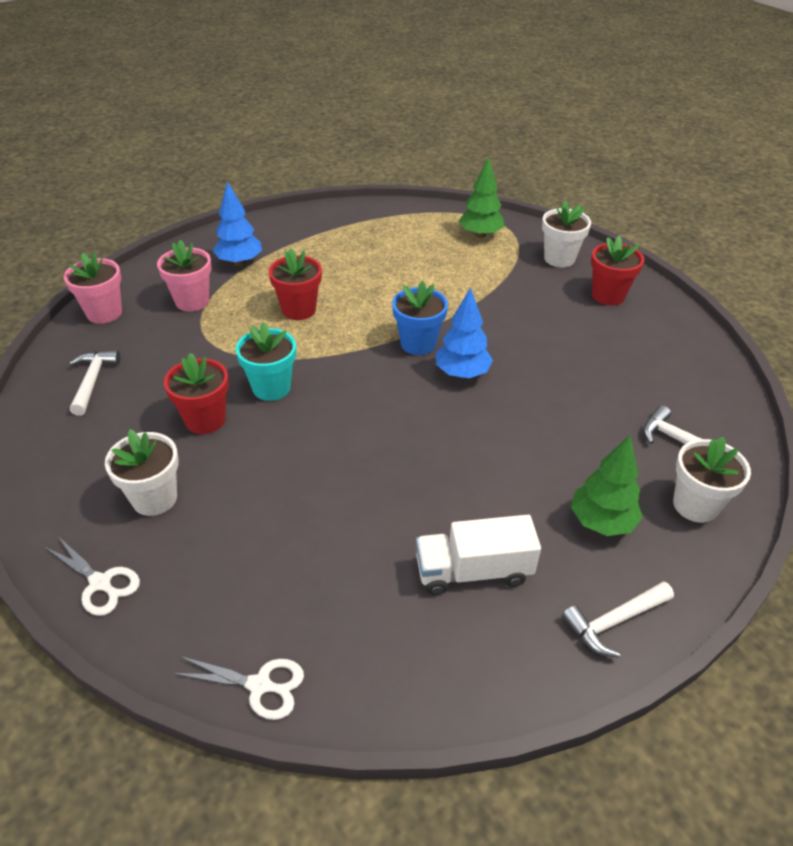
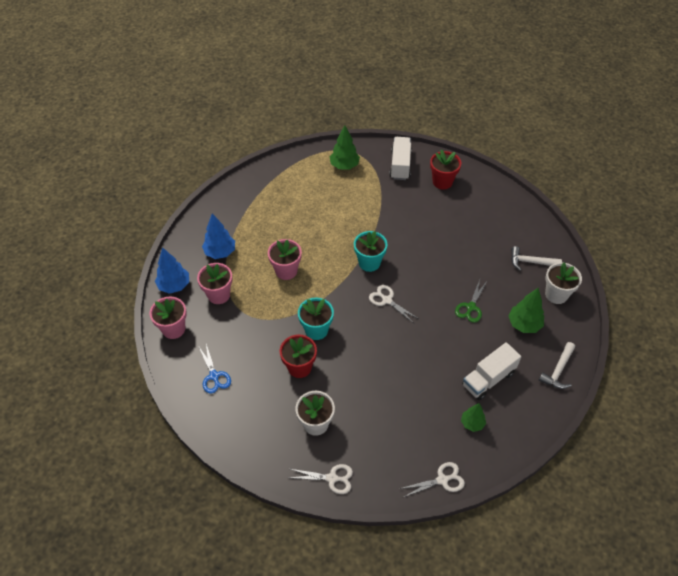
camera: 30 degrees left, 10 degrees up
(93, 381) = (214, 376): white hammer -> blue scissors
(299, 310) = (286, 271): red flower pot -> pink flower pot
(388, 624) = (472, 423): none -> green tree
(403, 395) = (387, 300): none -> white scissors
(418, 343) = (369, 263): blue flower pot -> turquoise flower pot
(462, 373) = (405, 271): blue tree -> blue tree (174, 285)
(526, 458) = (471, 307): none -> green scissors
(559, 258) = (400, 165): white flower pot -> white truck

